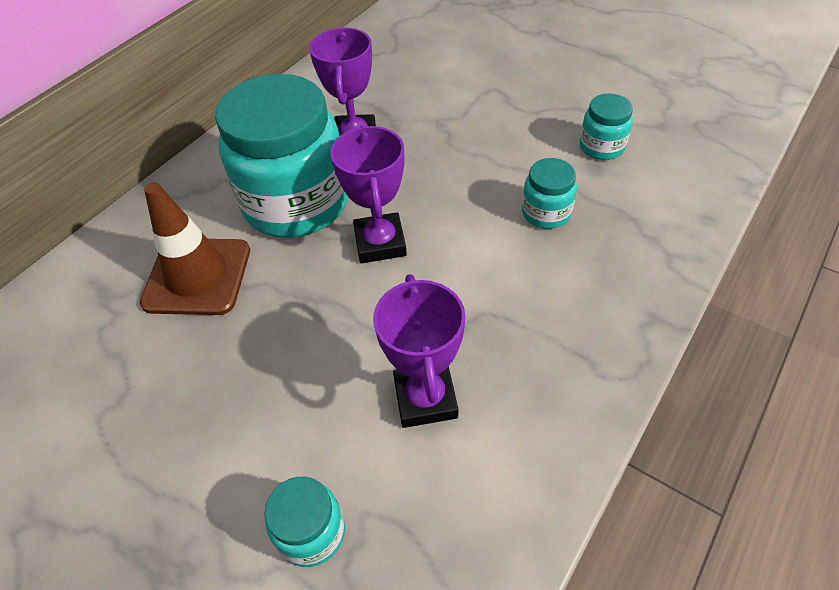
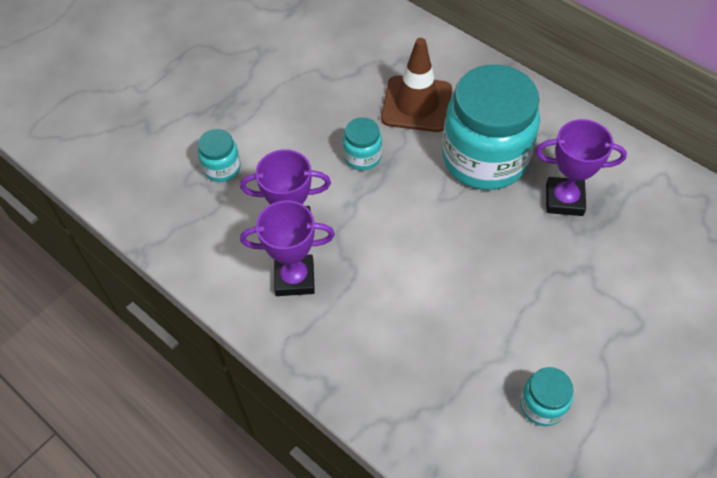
camera: 95 degrees right, 5 degrees up
(380, 243) = (434, 211): purple trophy -> purple trophy (294, 278)
(546, 213) = (454, 335): turquoise jar -> turquoise jar (362, 157)

